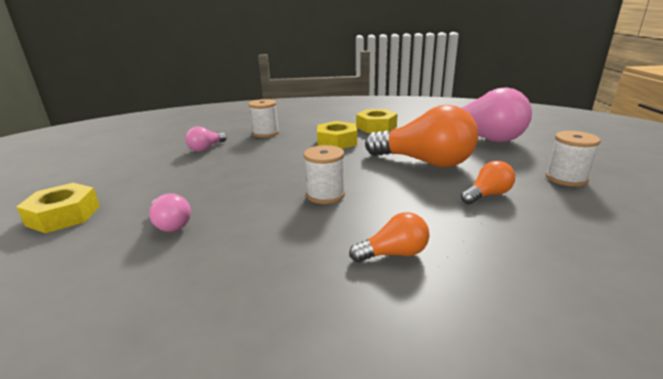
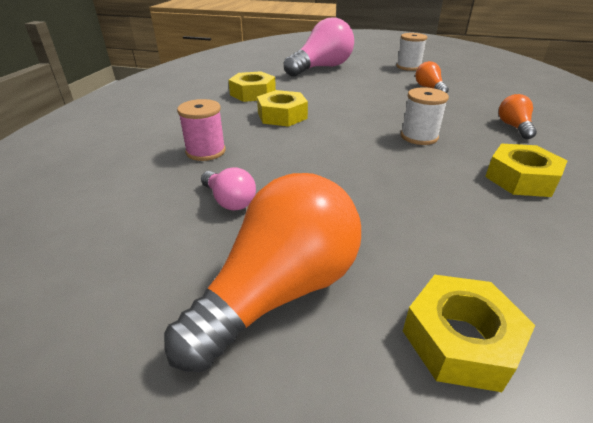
camera: 75 degrees left, 10 degrees up
(171, 224) = (481, 223): pink light bulb -> none
(247, 248) = (521, 179): none -> yellow nut
(265, 133) = (206, 151): white spool -> pink spool
(424, 162) = (362, 93): orange light bulb -> orange light bulb (279, 291)

